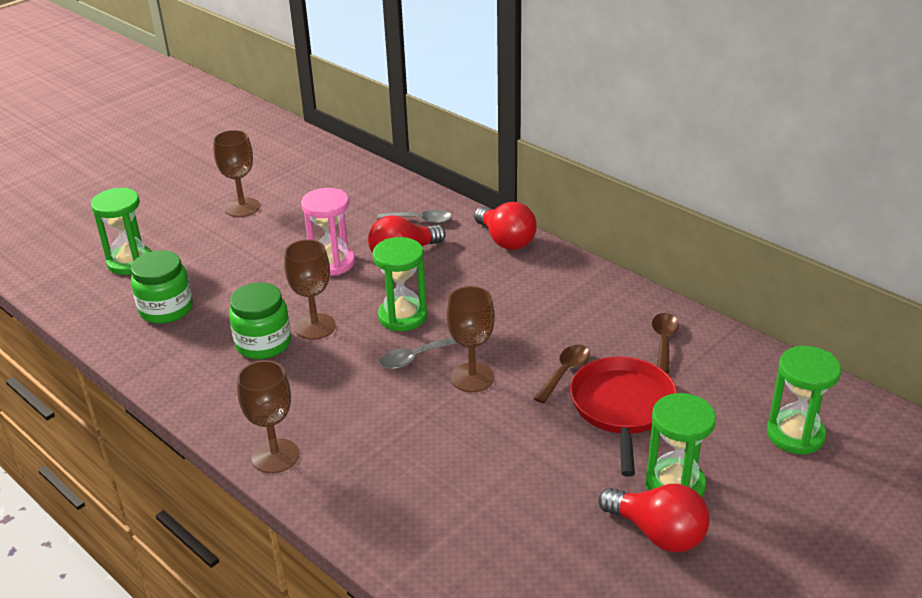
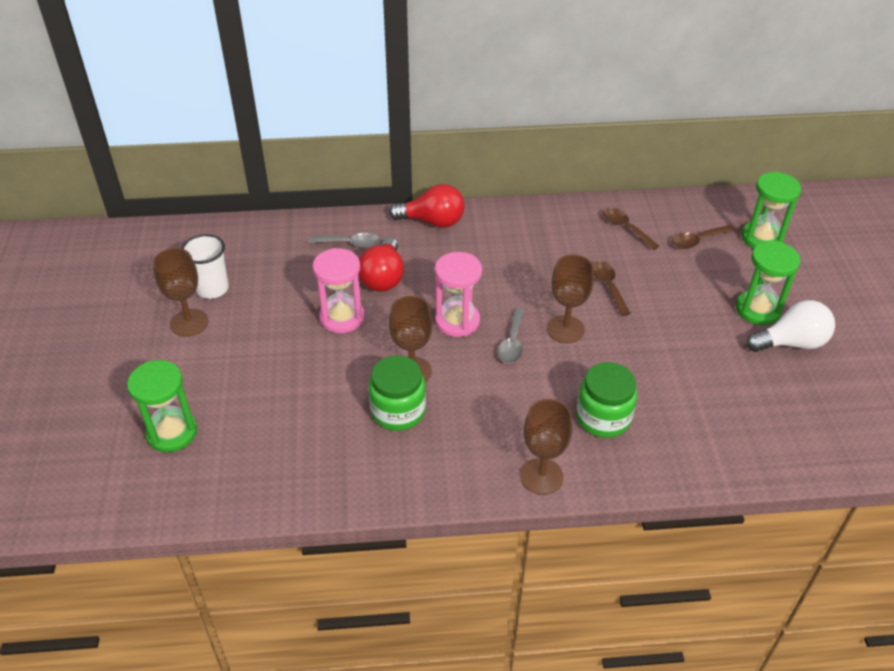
camera: 50 degrees left, 10 degrees up
(166, 309) = (276, 444): green jar -> green jar (603, 418)
(288, 196) = (212, 289): none -> white cup
(402, 316) = (457, 321): green hourglass -> pink hourglass
(420, 220) = (350, 244): grey spoon -> grey spoon turned 45 degrees clockwise
(622, 407) = (668, 285): red pan -> none
(658, 533) = (791, 343): red light bulb -> white light bulb
(718, 394) = (697, 240): none -> brown spoon

